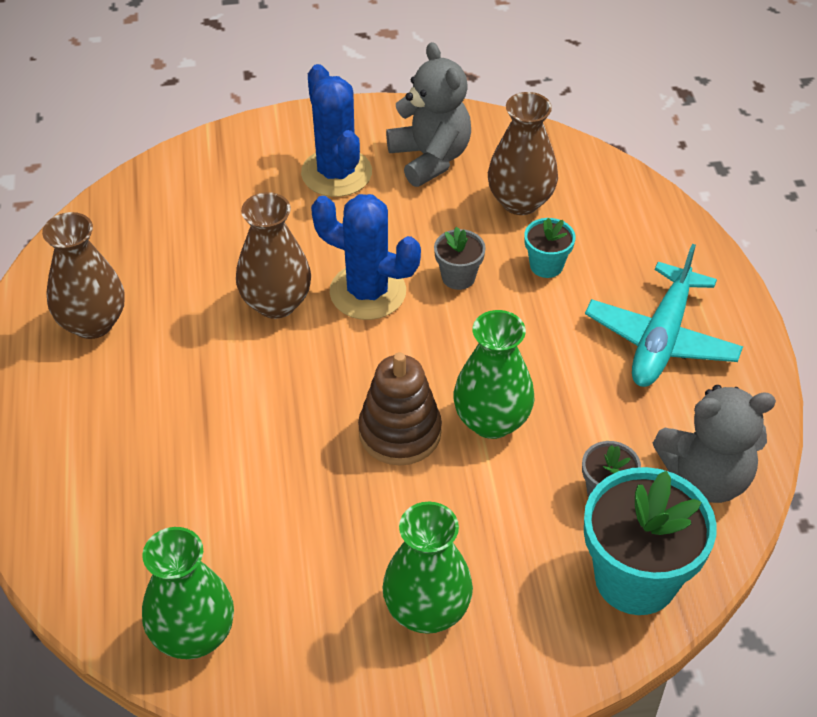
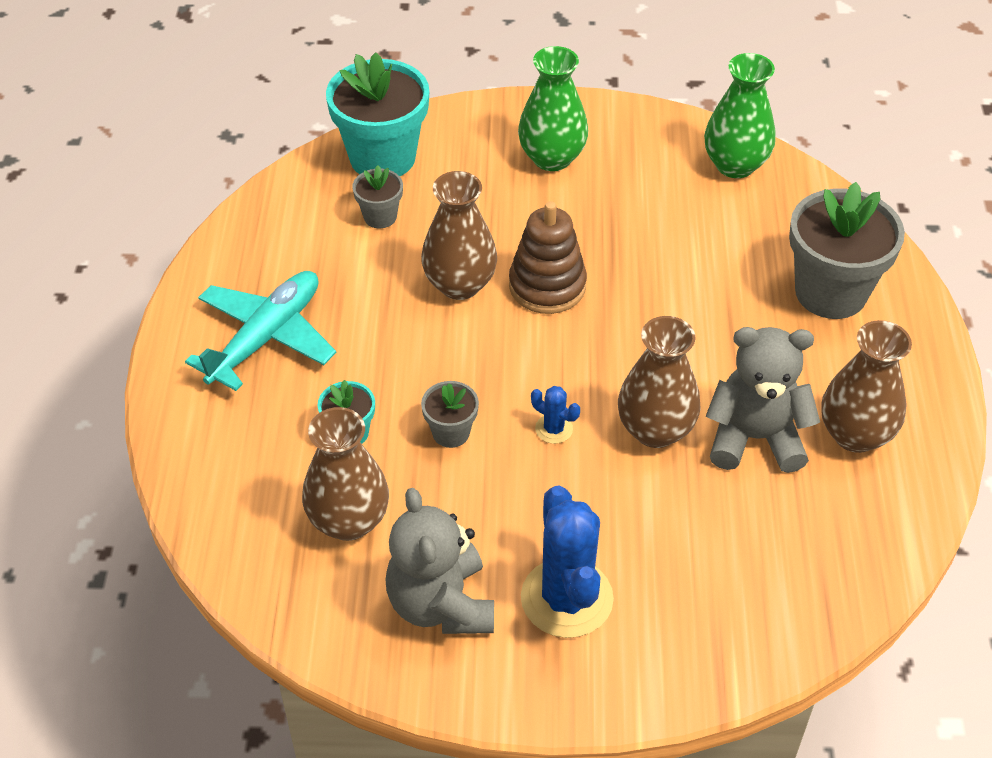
camera: 170 degrees left, 0 degrees up
(95, 468) = (830, 292): none -> grey flower pot
(368, 292) = (554, 429): blue cactus -> blue cactus, size x0.45
(491, 421) = (460, 284): green vase -> brown vase
(706, 477) = (289, 217): grey teddy bear -> grey teddy bear (754, 438)

